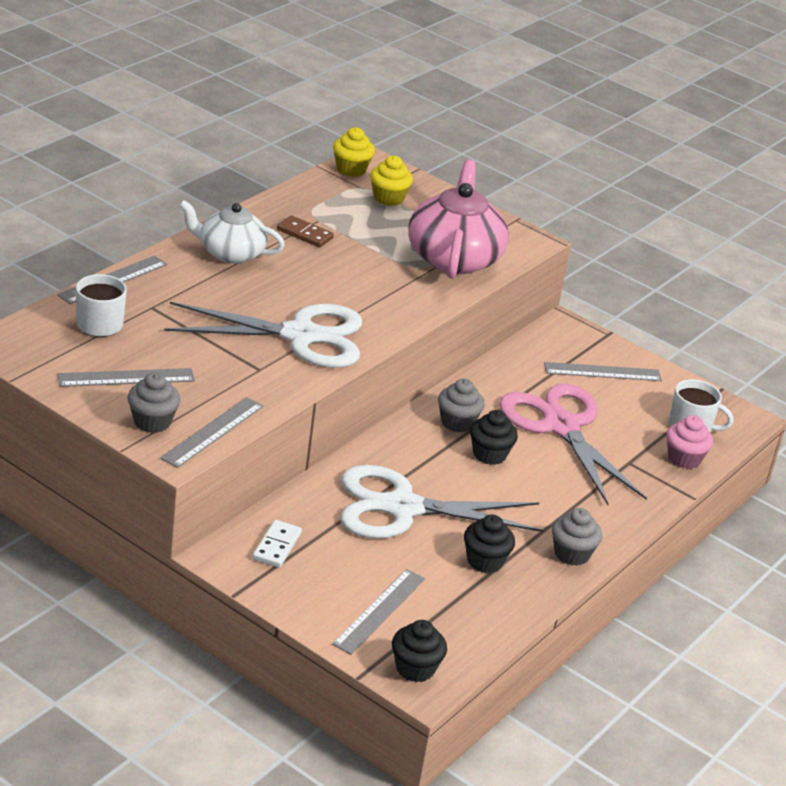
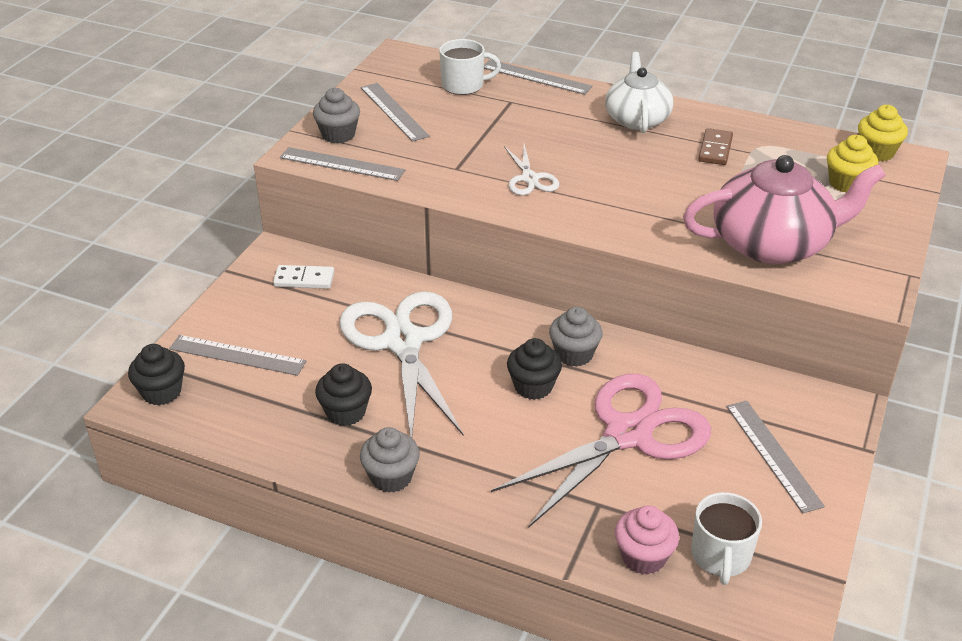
camera: 80 degrees right, 5 degrees up
(300, 335) = (530, 179): white scissors -> white scissors, size x0.47

